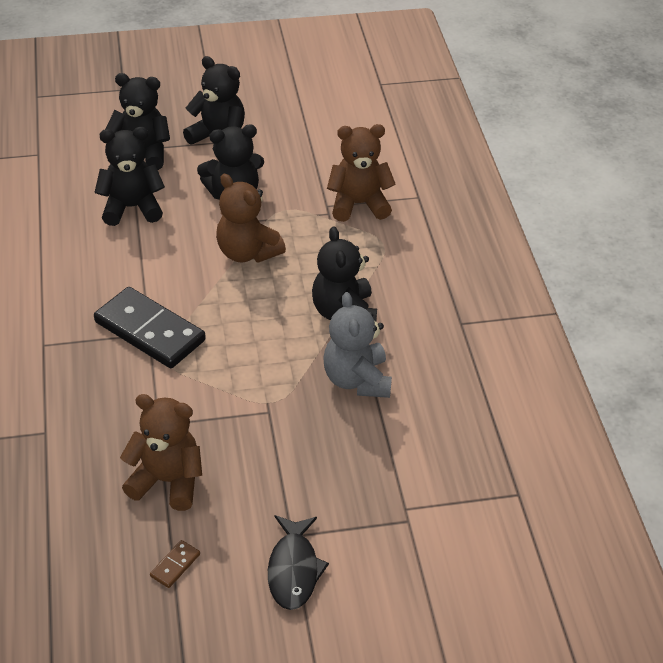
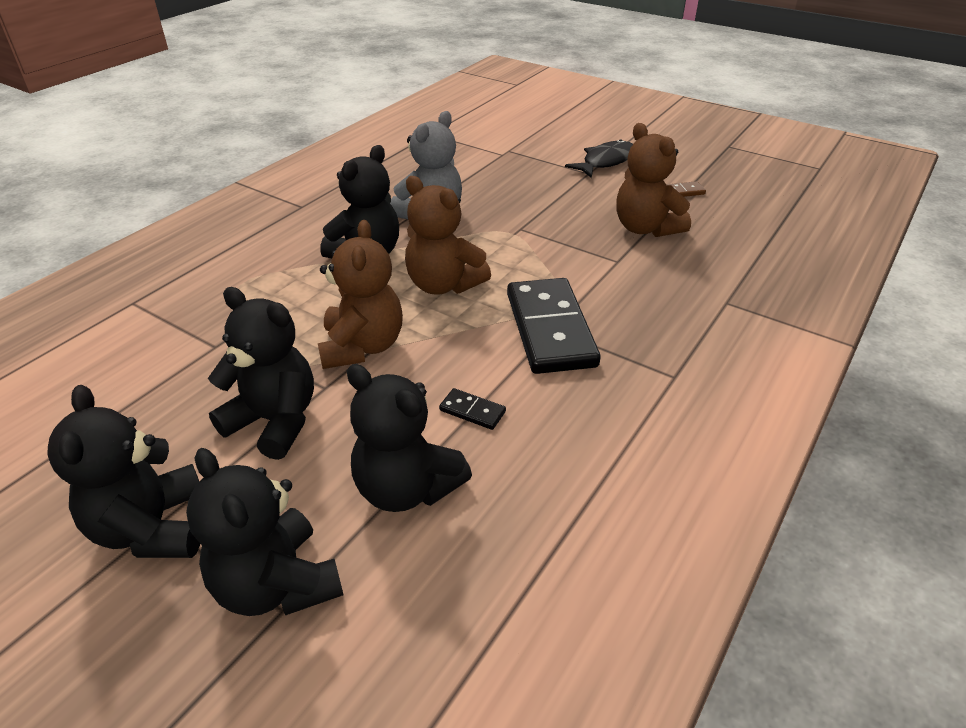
camera: 135 degrees left, 5 degrees down
(141, 256) = (472, 411): none -> black domino
(359, 204) = (188, 328): brown teddy bear -> brown teddy bear (443, 285)

